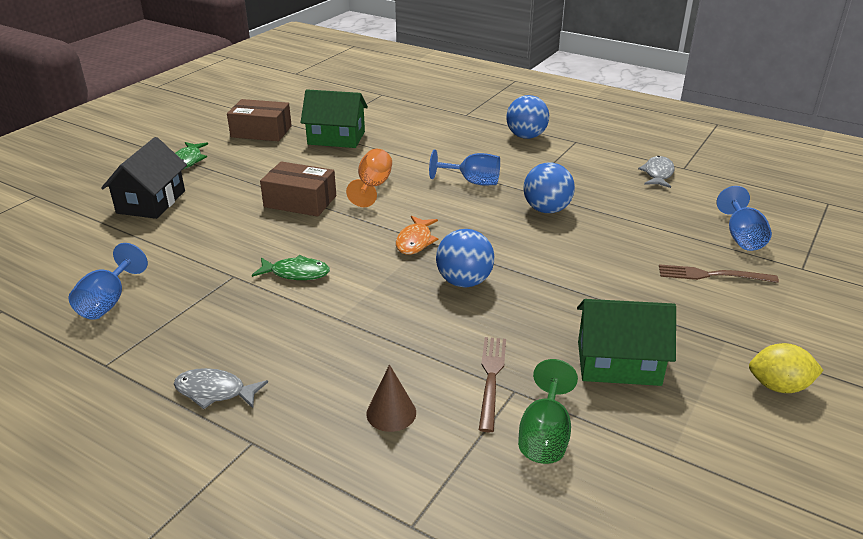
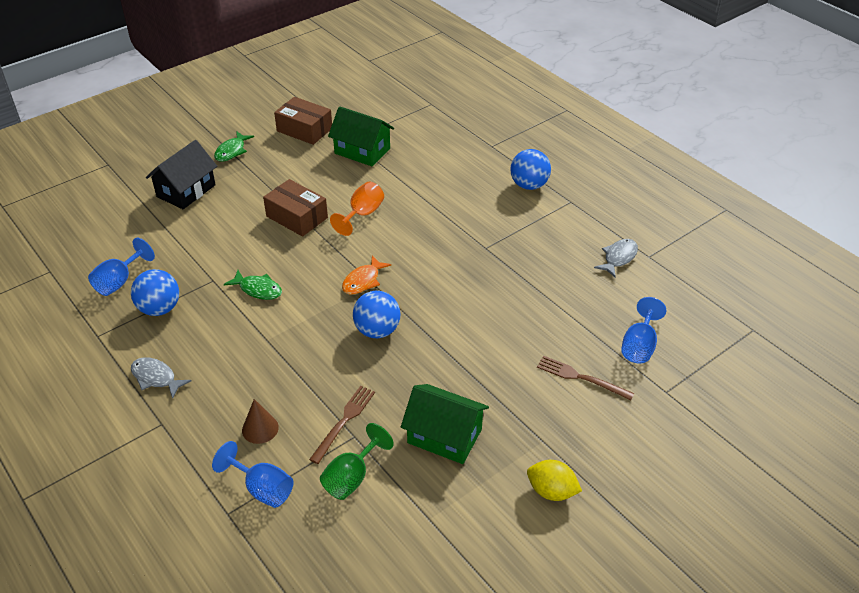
camera: 20 degrees right, 10 degrees up
(472, 182) = (447, 228): blue goblet -> blue goblet (262, 489)
(546, 210) = (490, 274): blue ball -> blue ball (159, 309)

